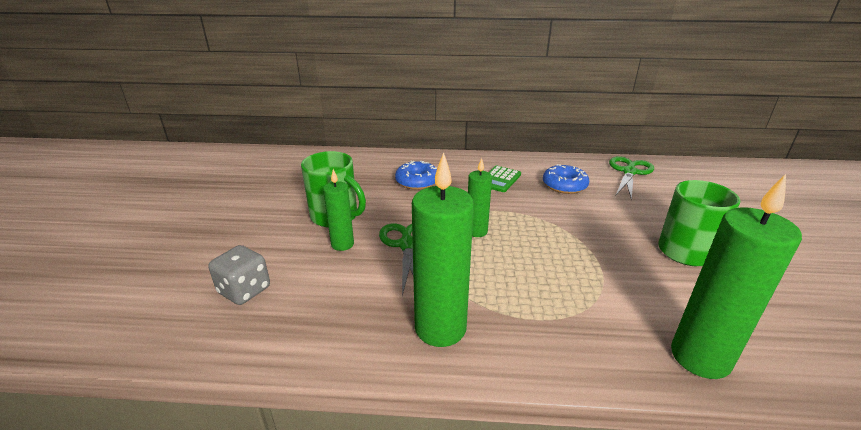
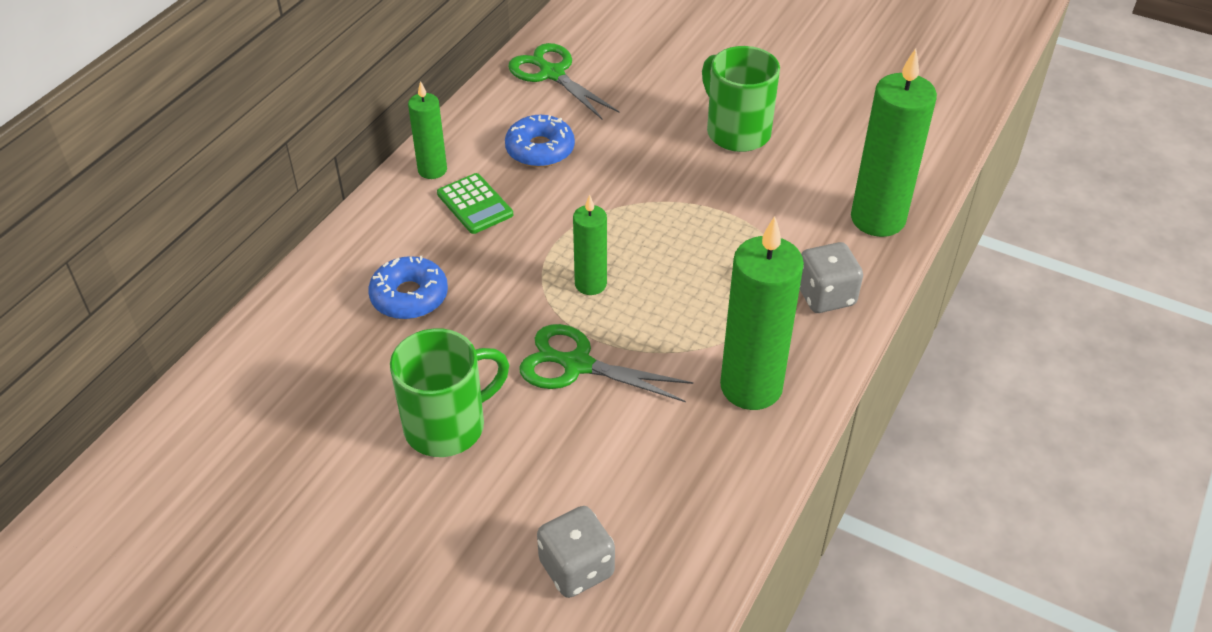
camera: 65 degrees left, 15 degrees up
(342, 244) = (531, 435): green candle -> green candle (432, 170)
(572, 346) = (825, 296): none -> grey dice

